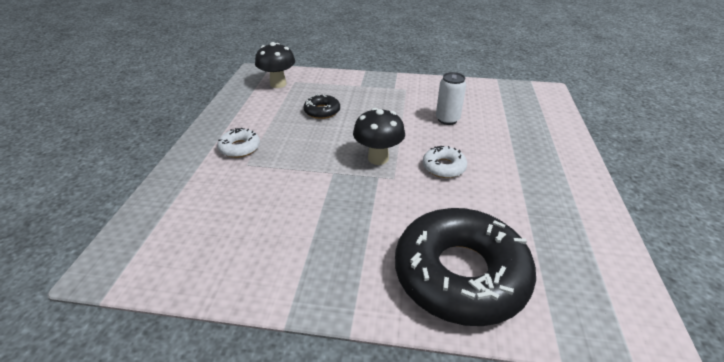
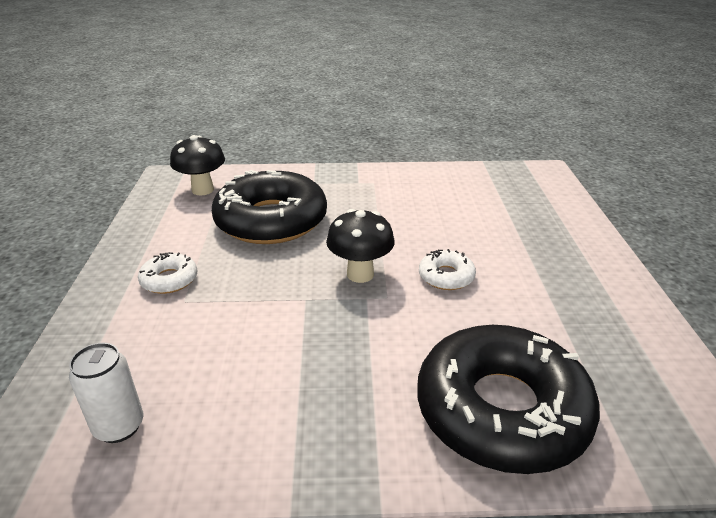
camera: 10 degrees left, 5 degrees down
(322, 111) = (271, 220): black donut -> black donut, size x2.31
(447, 119) = (435, 216): white can -> white can (119, 426)

